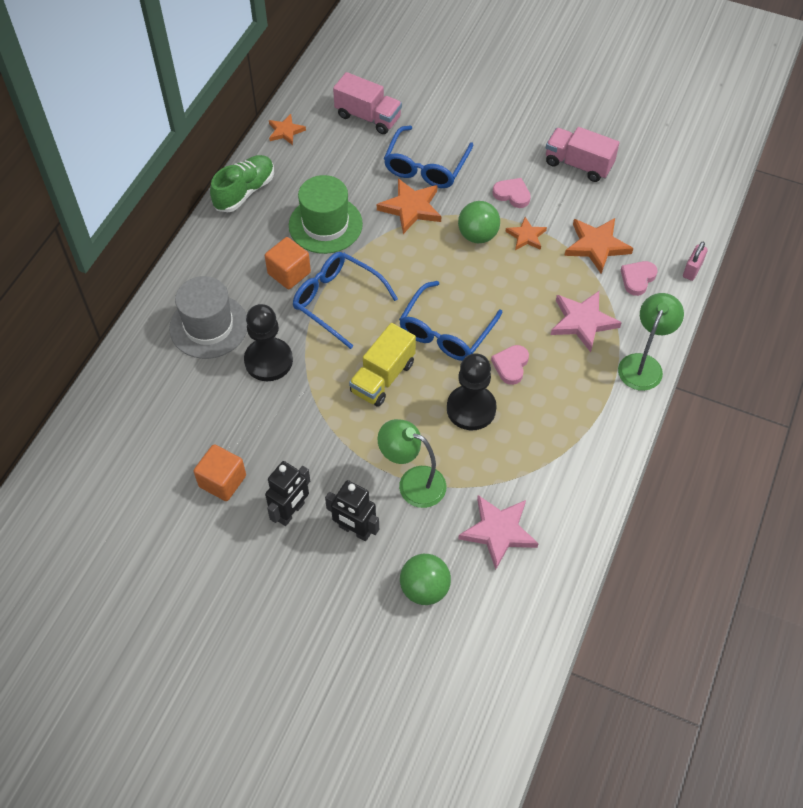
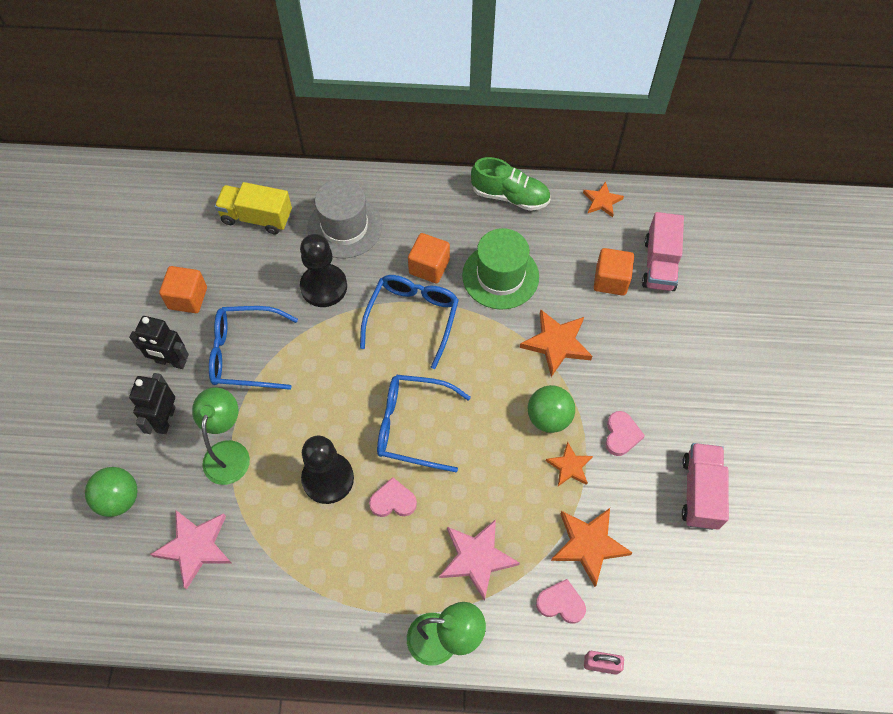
camera: 70 degrees right, 5 degrees up
(367, 152) = (610, 280): none -> orange cube
(383, 377) = (338, 387): yellow truck -> yellow truck (257, 217)
(426, 166) = (619, 339): blue glasses -> blue glasses (245, 354)

